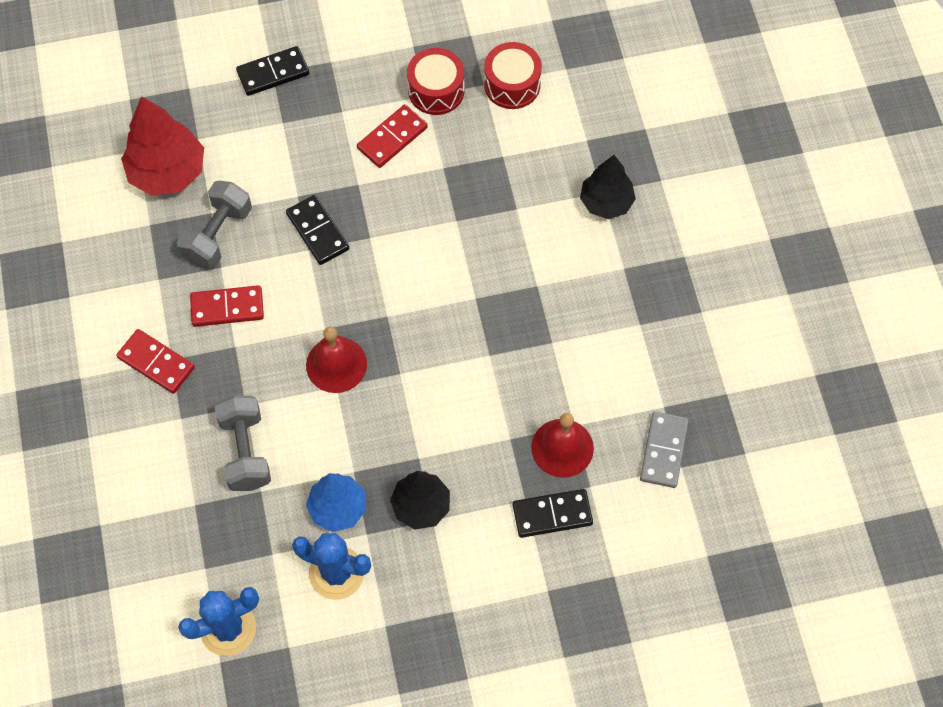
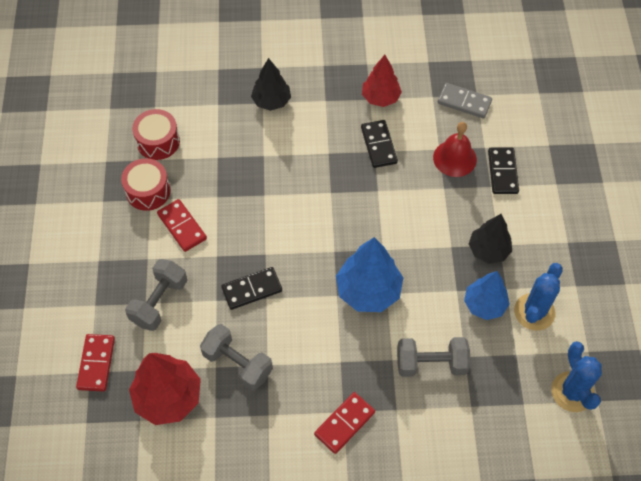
camera: 80 degrees left, 5 degrees down
(227, 307) = (305, 363): red domino -> red domino (96, 363)
(273, 73) = (95, 304): black domino -> black domino (378, 145)
(286, 136) = (159, 302): none -> grey dumbbell
(336, 364) = (368, 291): red bell -> blue tree
(644, 338) = (380, 98): none -> red tree

